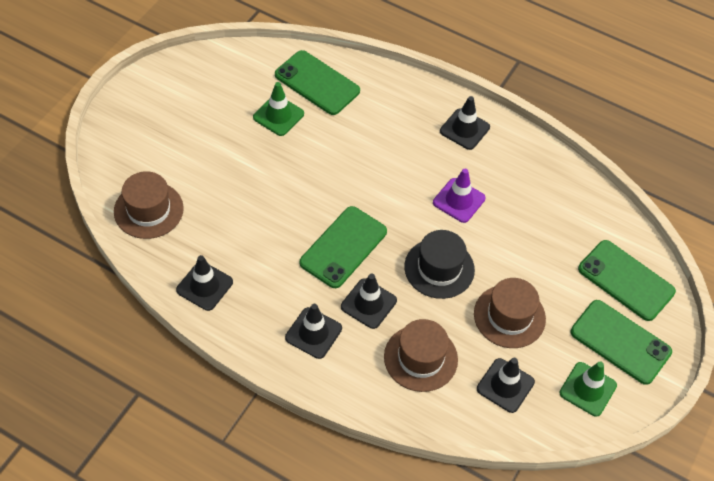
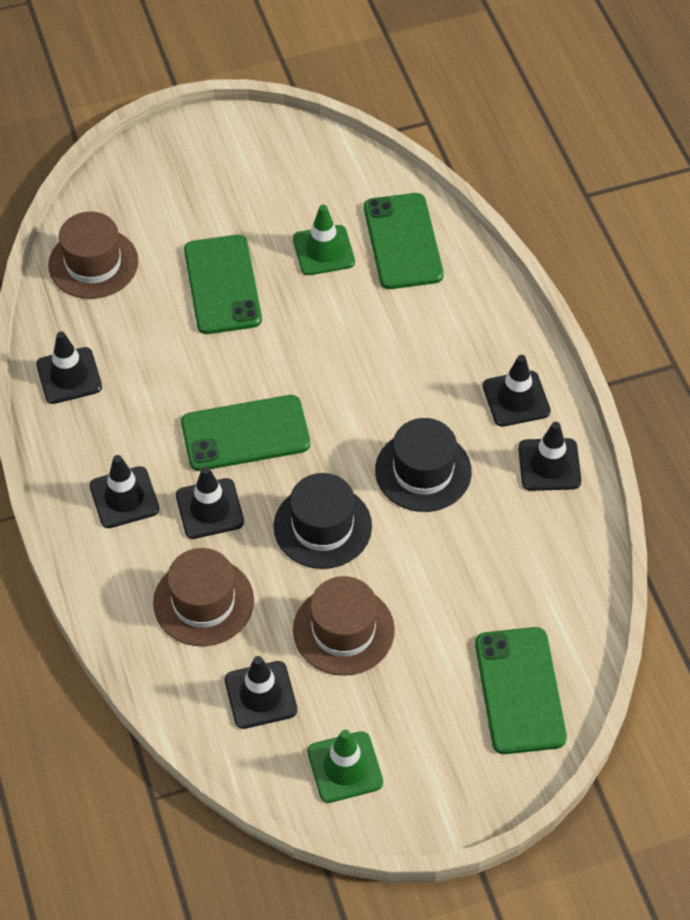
camera: 45 degrees right, 0 degrees up
(459, 200) = (423, 471): purple traffic cone -> black hat
(517, 152) = (549, 465): none -> black traffic cone
(620, 342) = (437, 748): green phone -> green phone (222, 285)

